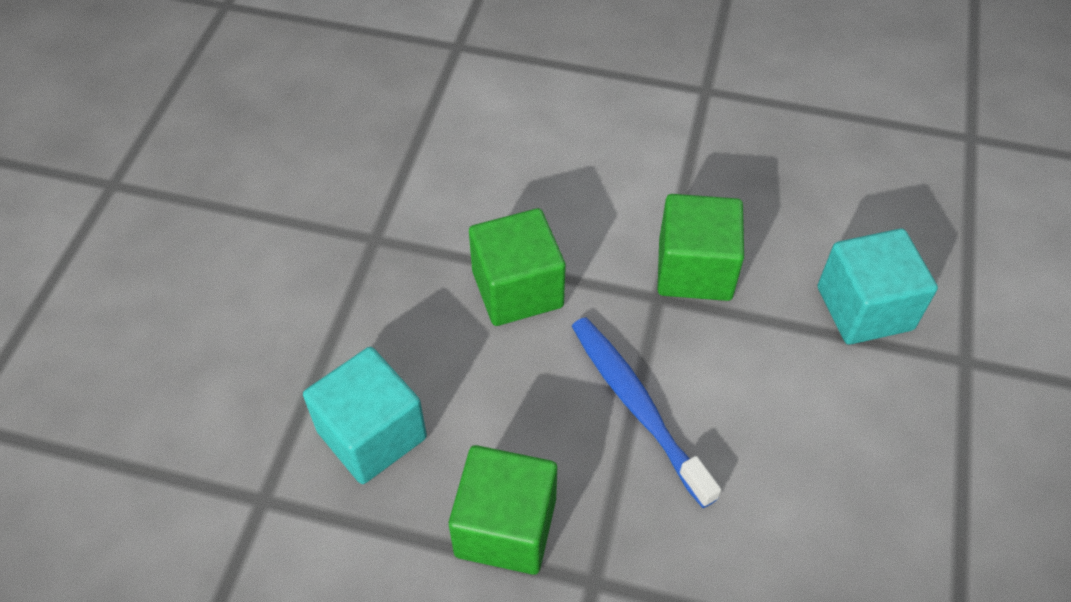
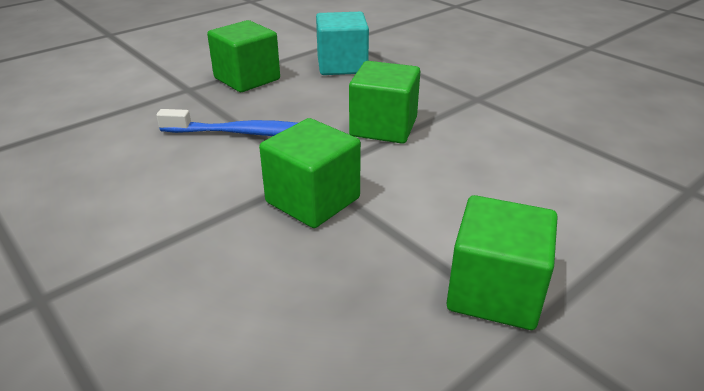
camera: 125 degrees right, 20 degrees down
(691, 115) = (494, 292): none -> green cube
(864, 308) = (163, 269): turquoise cube -> none

